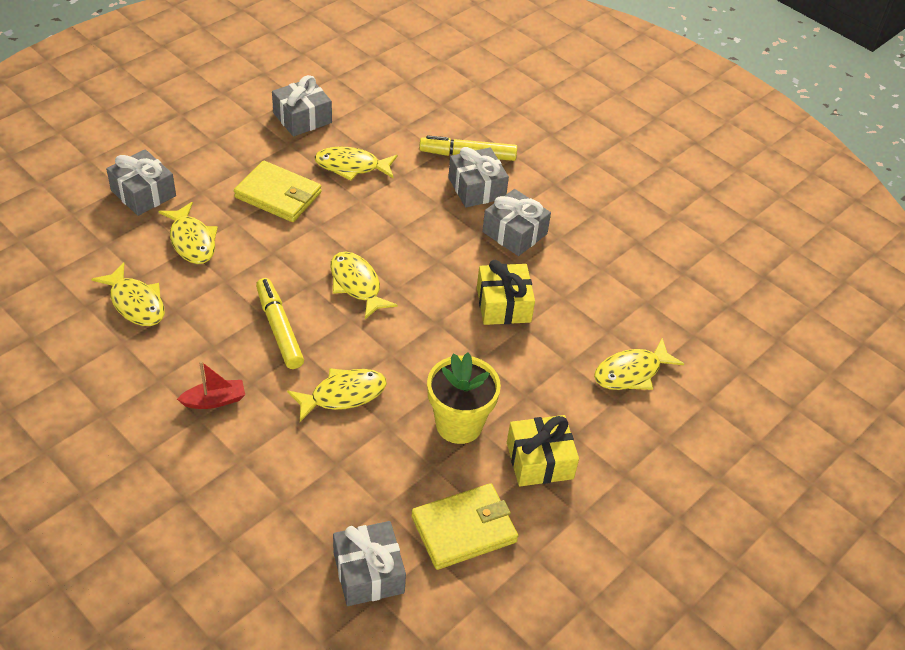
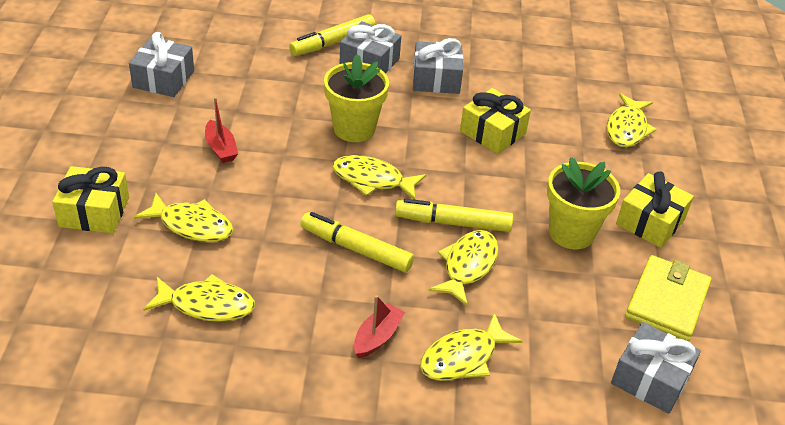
camera: 40 degrees left, 5 degrees down
(143, 193) = (94, 212): grey gift -> yellow gift
(278, 195) = (221, 148): yellow wallet -> red boat
(351, 166) = (253, 95): yellow fish -> yellow fish (463, 357)
(375, 356) = (453, 223): none -> yellow marker
(394, 236) = (354, 128): none -> yellow flower pot

